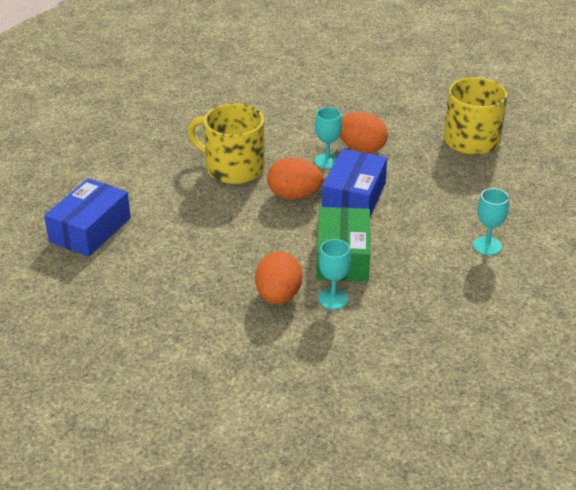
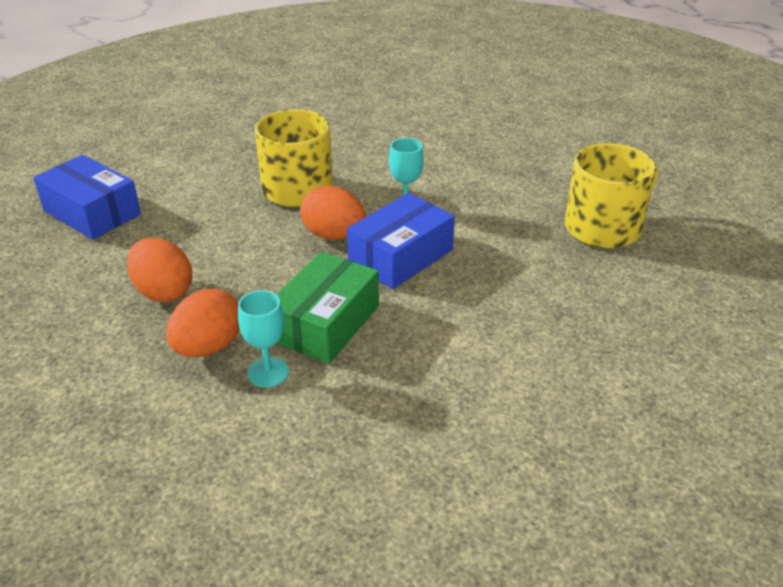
camera: 25 degrees right, 0 degrees up
(90, 230) = (92, 212): blue box -> blue box turned 75 degrees clockwise
(361, 148) = (457, 204): orange egg -> orange egg (163, 292)
(487, 246) = (522, 366): turquoise goblet -> none

